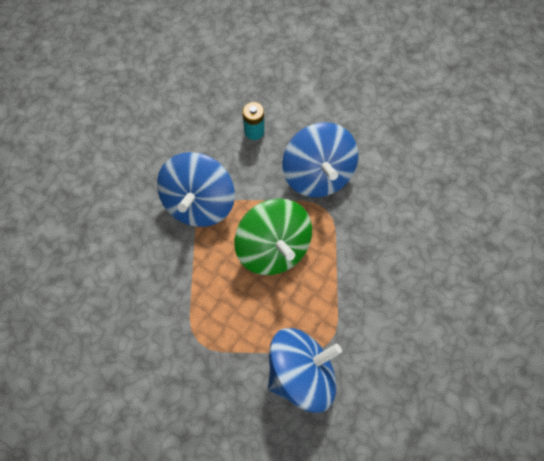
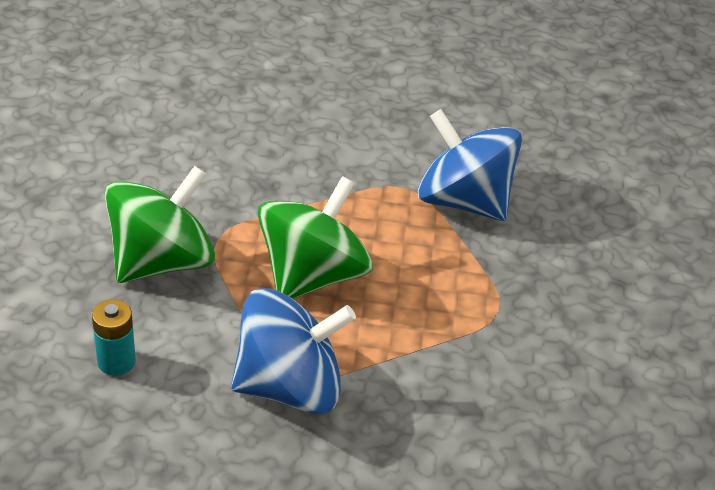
camera: 120 degrees left, 25 degrees down
(318, 174) = (162, 261): blue spinning top -> green spinning top

